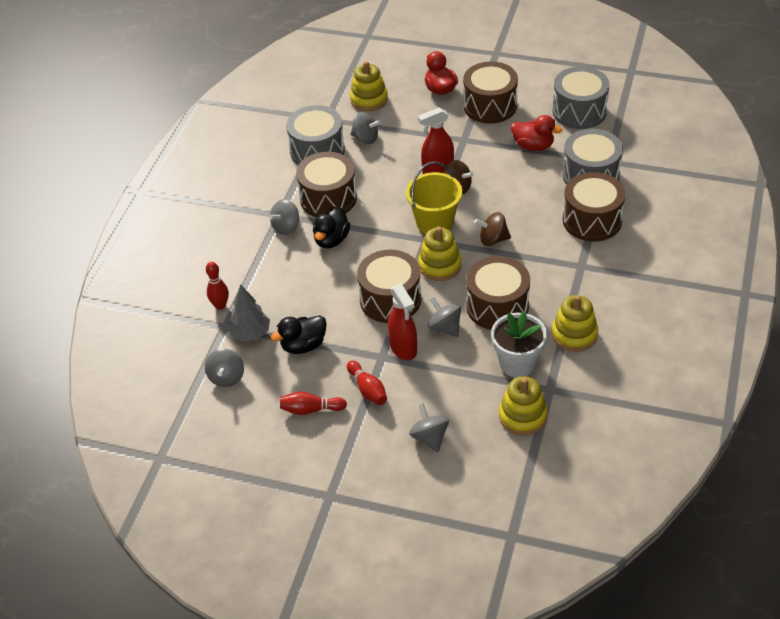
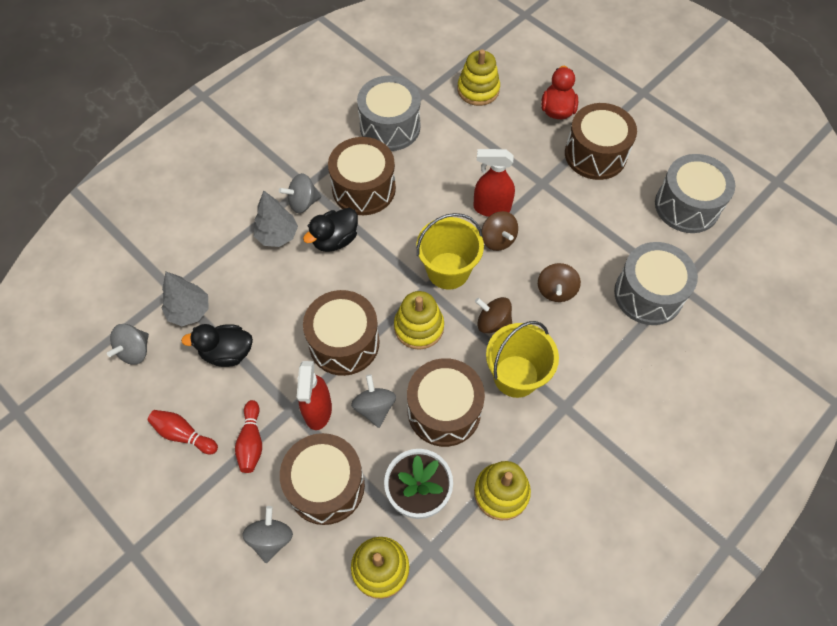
camera: 25 degrees right, 15 degrees up
(220, 305) = (184, 263): red bowling pin -> none
(283, 256) = (277, 235): none -> grey tree
(365, 138) = (445, 135): grey spinning top -> none
(523, 201) = (556, 290): none -> brown spinning top
(533, 146) = (609, 226): red duck -> none
(533, 263) = (516, 376): none -> yellow bucket
(592, 220) = (613, 353): brown drum -> brown drum (326, 485)

